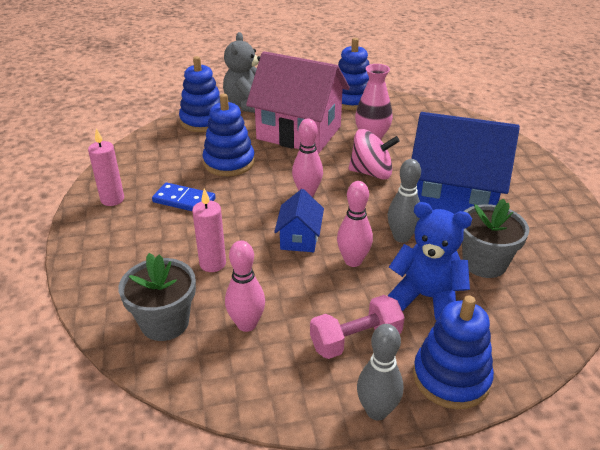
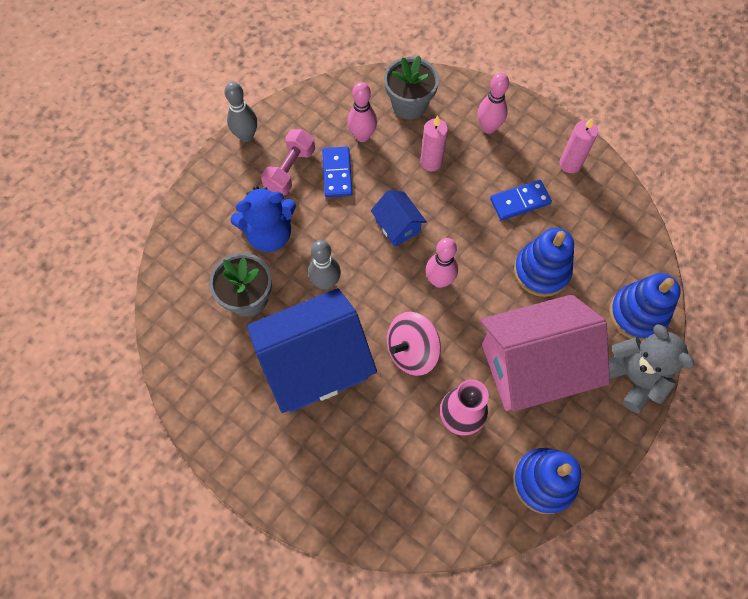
camera: 140 degrees right, 30 degrees up
(309, 307) = (337, 173): none -> blue domino
(353, 261) = (342, 232): pink bowling pin -> pink bowling pin (488, 127)
(451, 377) = (218, 183): blue stacking toy -> none

